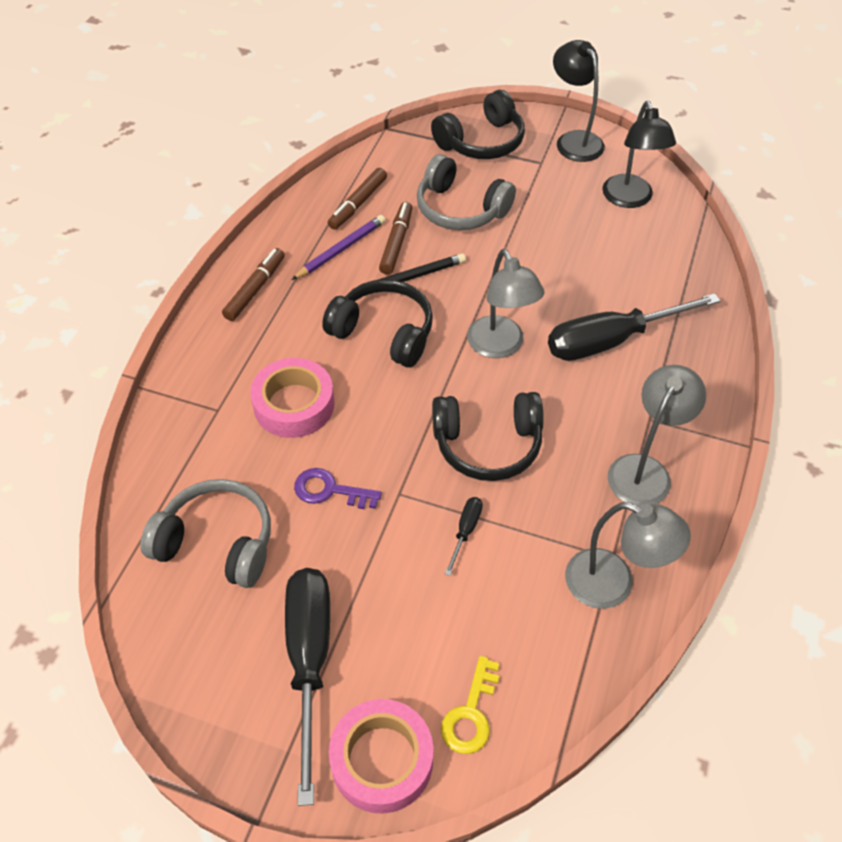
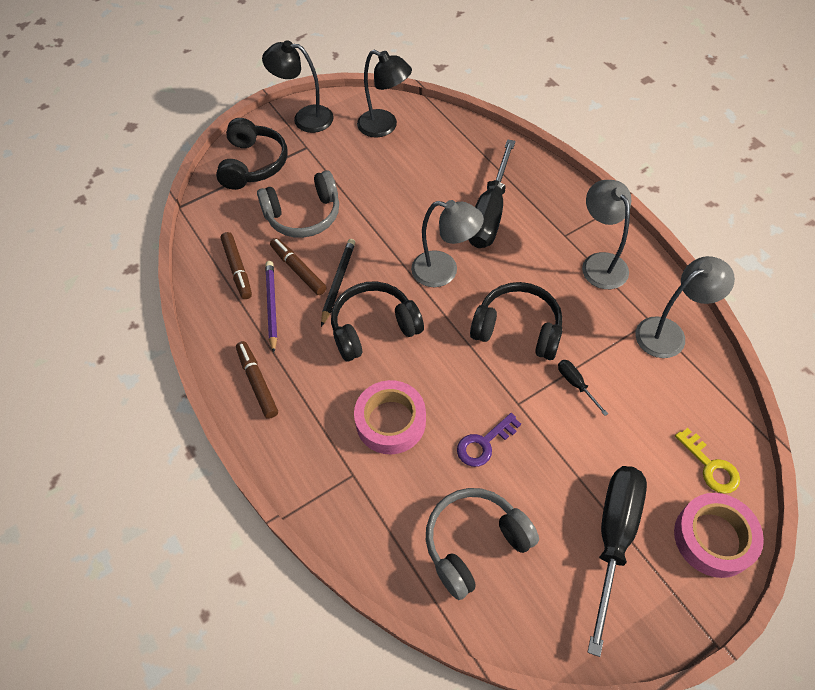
camera: 50 degrees left, 5 degrees up
(309, 661) = (613, 539): black screwdriver -> black screwdriver turned 75 degrees clockwise
(487, 444) = (517, 329): black headphones -> black headphones turned 105 degrees counterclockwise

